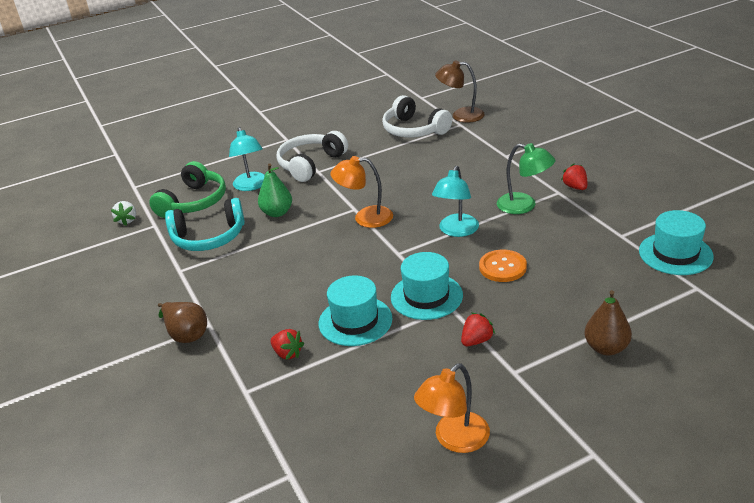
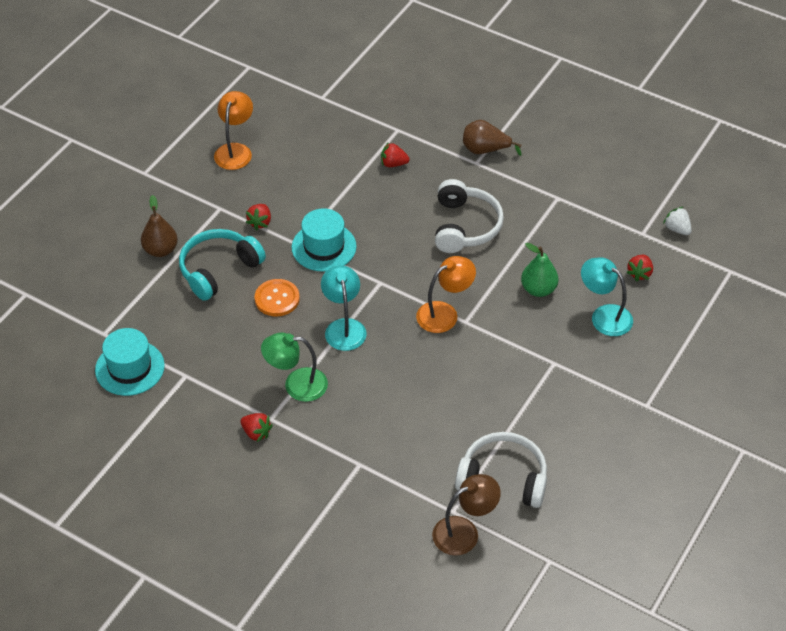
camera: 145 degrees right, 15 degrees up
(194, 202) = (639, 273): green headphones -> red strawberry
(209, 237) = (572, 238): turquoise headphones -> turquoise headphones (218, 270)
(310, 164) = (573, 371): white headphones -> white headphones (465, 226)
(355, 321) = (364, 206): turquoise hat -> none

